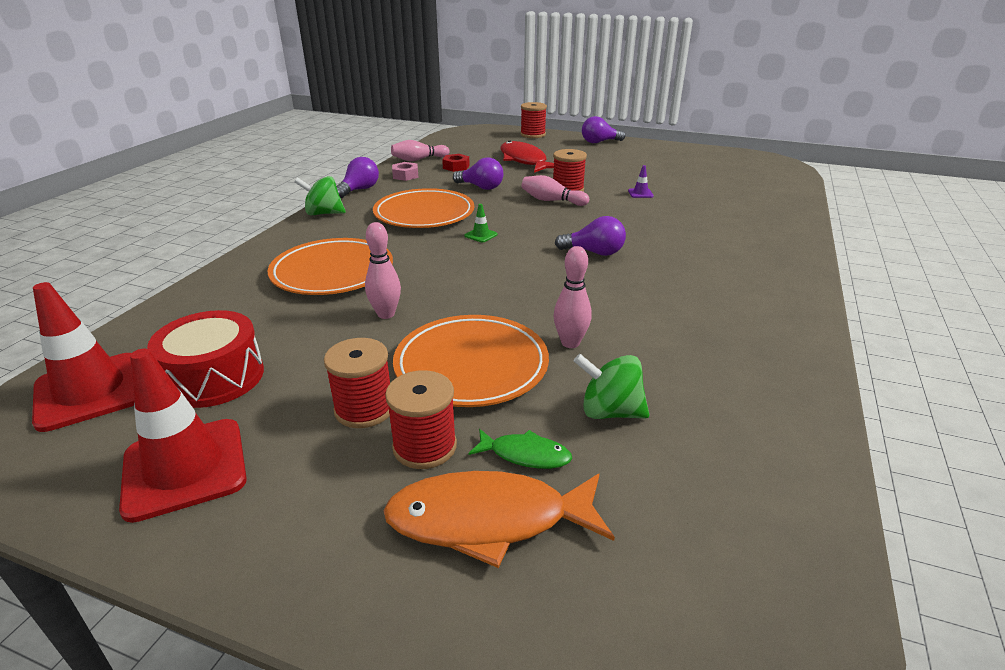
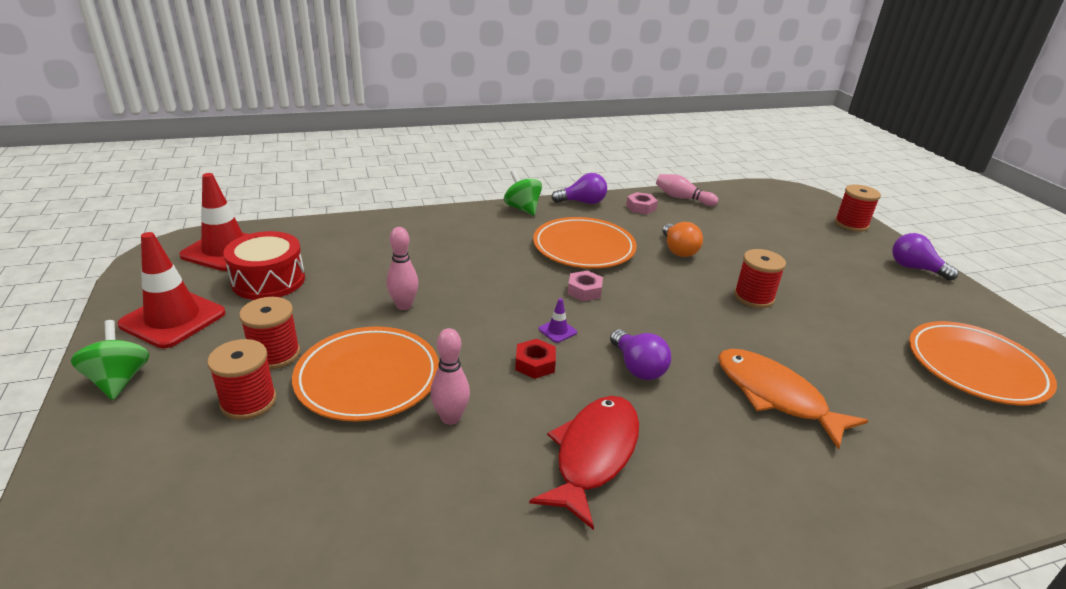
camera: 50 degrees right, 0 degrees up
(332, 272) = (439, 255): orange plate -> orange plate (975, 367)
(456, 167) = (699, 220): red nut -> red nut (535, 364)
(481, 187) = (678, 250): purple light bulb -> orange light bulb
(481, 235) = (584, 291): green traffic cone -> pink nut
(488, 520) = (182, 470): orange fish -> orange fish (775, 396)
(524, 161) = (777, 246): red fish -> red fish (593, 454)
(525, 455) = (268, 457): green fish -> none
(552, 201) = (712, 298): pink bowling pin -> none
(610, 411) = (360, 484): green spinning top -> green spinning top (119, 380)
(640, 193) = (825, 346): purple traffic cone -> purple traffic cone (557, 331)

